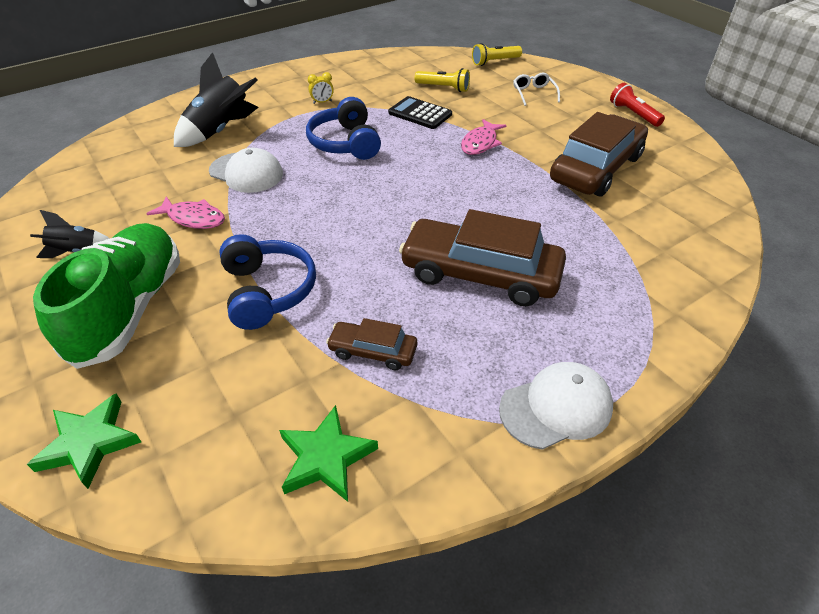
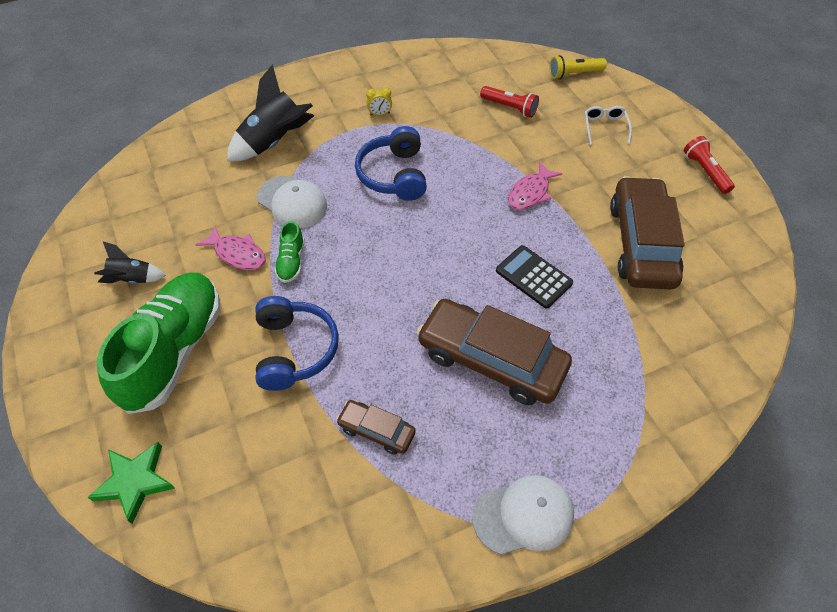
camera: 10 degrees right, 10 degrees up
(252, 218) = (291, 261): none -> green shoe
(326, 457) = (319, 529): green star -> none
(420, 113) = (477, 143): black calculator -> black calculator (533, 277)
(443, 88) = (510, 108): yellow flashlight -> red flashlight
(596, 168) = (641, 243): brown car -> brown car turned 45 degrees counterclockwise

